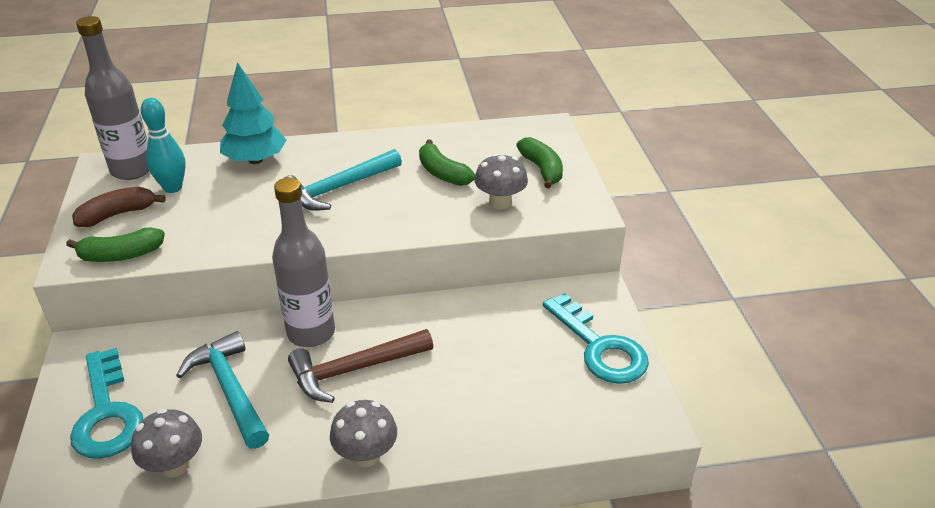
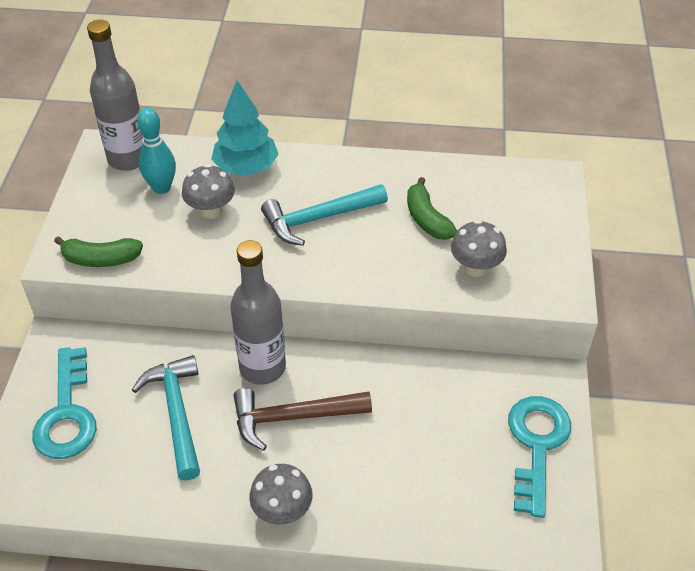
camera: 15 degrees right, 10 degrees up
(117, 214) = (106, 210): brown banana -> none
(174, 465) = (114, 480): grey mushroom -> grey mushroom (211, 210)
(542, 169) = (531, 233): green banana -> none
(599, 347) = (536, 445): turquoise key -> turquoise key turned 150 degrees counterclockwise

